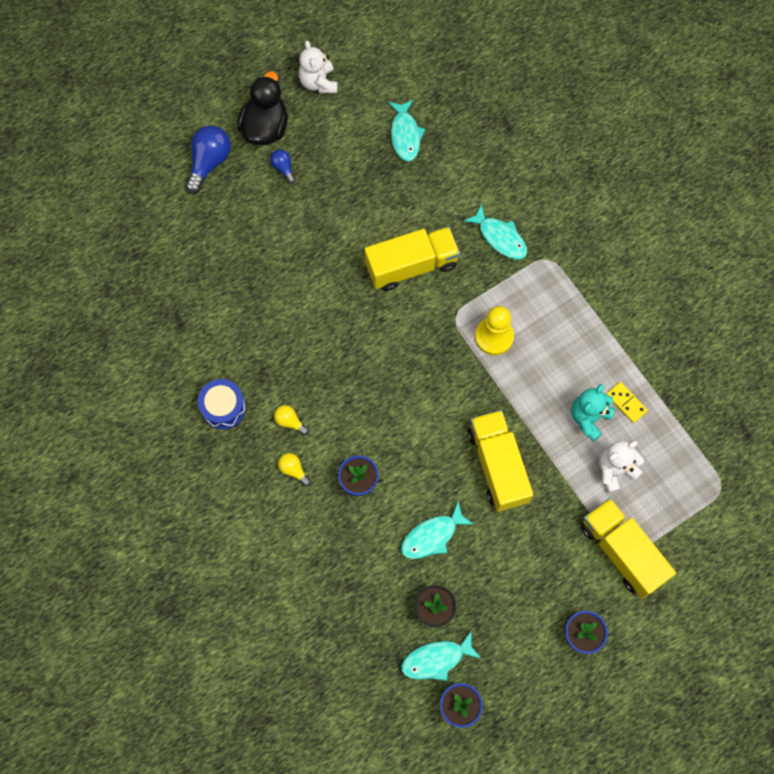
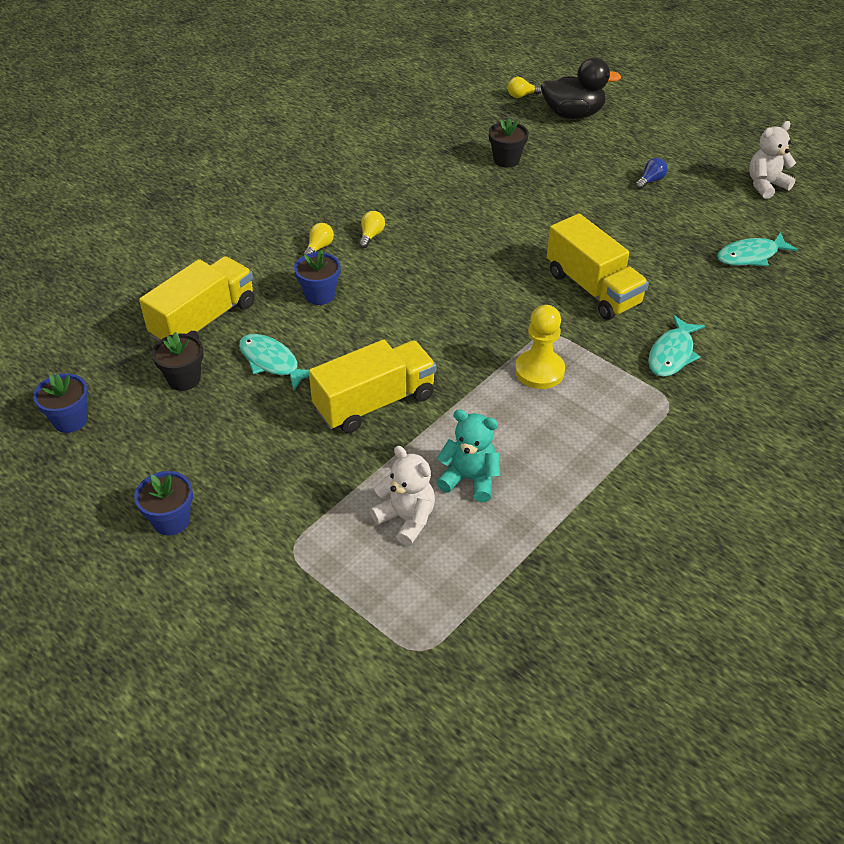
camera: 75 degrees right, 25 degrees down
(109, 228) = (521, 96): none -> yellow light bulb
(209, 162) = (625, 136): blue light bulb -> none
(212, 275) = (506, 160): none -> black flower pot
(223, 408) = (370, 192): blue drum -> none
(265, 128) = (687, 161): black duck -> black duck (573, 114)
(436, 659) = (125, 391): turquoise fish -> none
(621, 551) = (294, 545): yellow truck -> yellow truck (204, 320)
(626, 403) = (506, 515): yellow domino -> none

